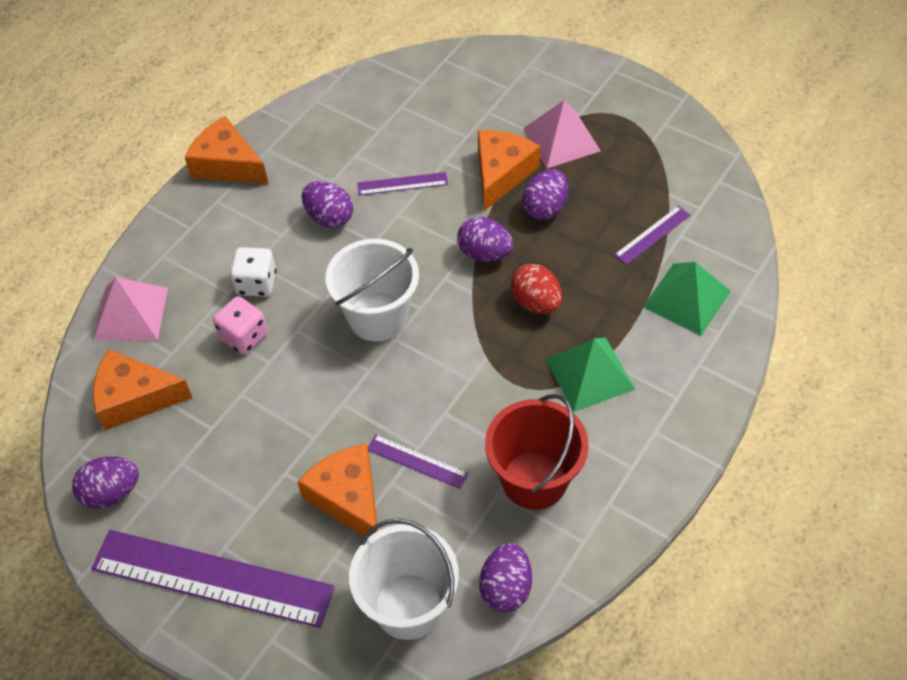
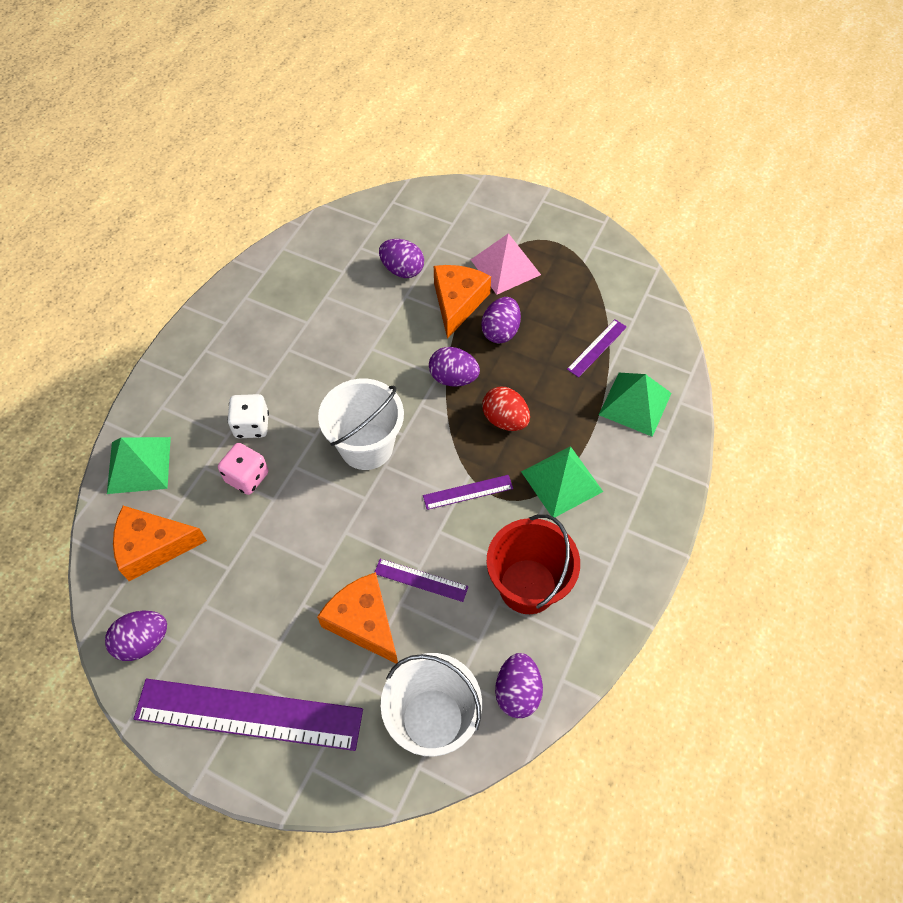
camera: 10 degrees left, 5 degrees up
(131, 313) = (139, 465): pink pyramid -> green pyramid
(227, 164) = (210, 314): orange cheese -> none
(329, 217) = (310, 357): purple egg -> purple egg (402, 270)
(402, 184) = (371, 319): purple ruler -> purple ruler (468, 492)

